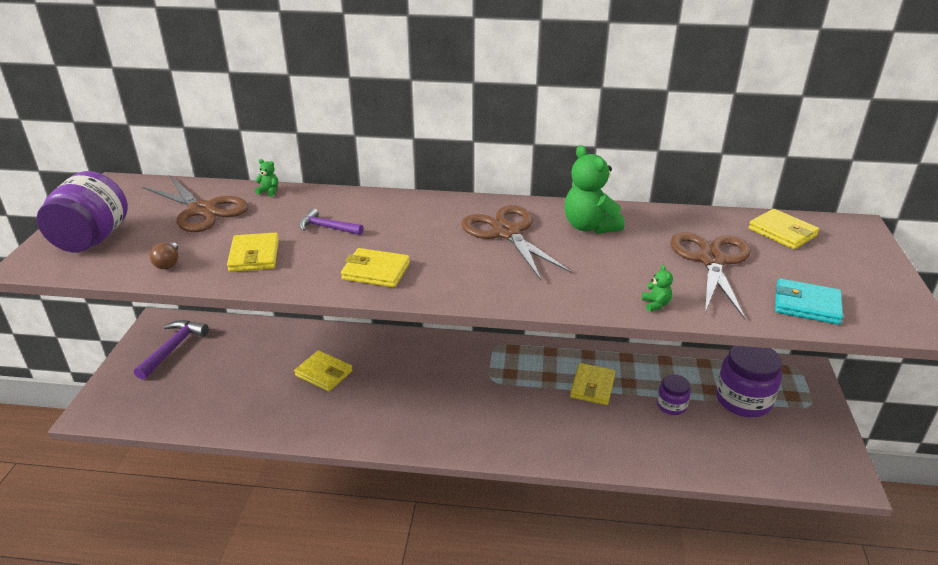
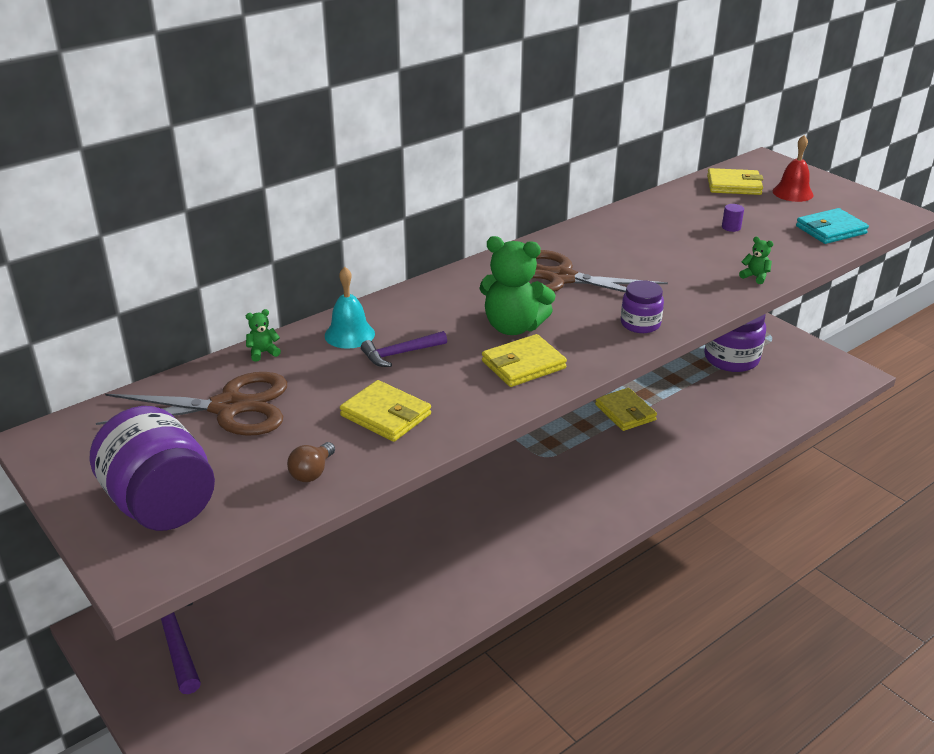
camera: 45 degrees left, 0 degrees up
(168, 263) = (312, 472): brown light bulb -> brown light bulb turned 75 degrees clockwise
(324, 373) = (389, 549): yellow wallet -> none
(325, 203) = (349, 334): none -> turquoise bell
(589, 226) = (609, 242): green teddy bear -> green teddy bear (513, 327)
(671, 405) = (696, 392): purple jar -> purple jar (640, 324)
(712, 260) = (731, 227): brown scissors -> purple cylinder
(830, 261) = (792, 193): none -> red bell

